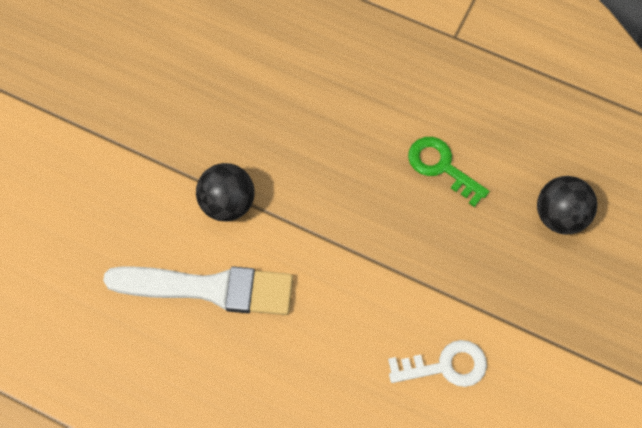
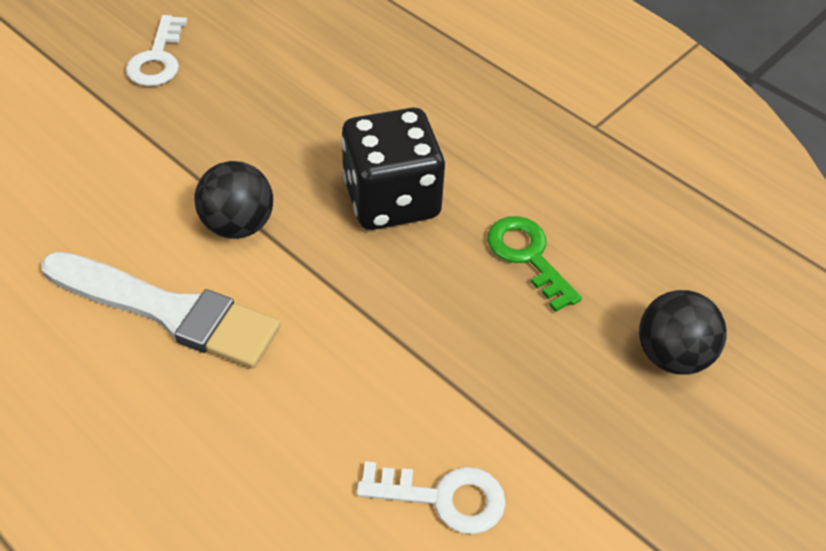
camera: 15 degrees right, 15 degrees down
(98, 70) = (157, 59): none -> white key
(329, 148) = (391, 199): none -> black dice

